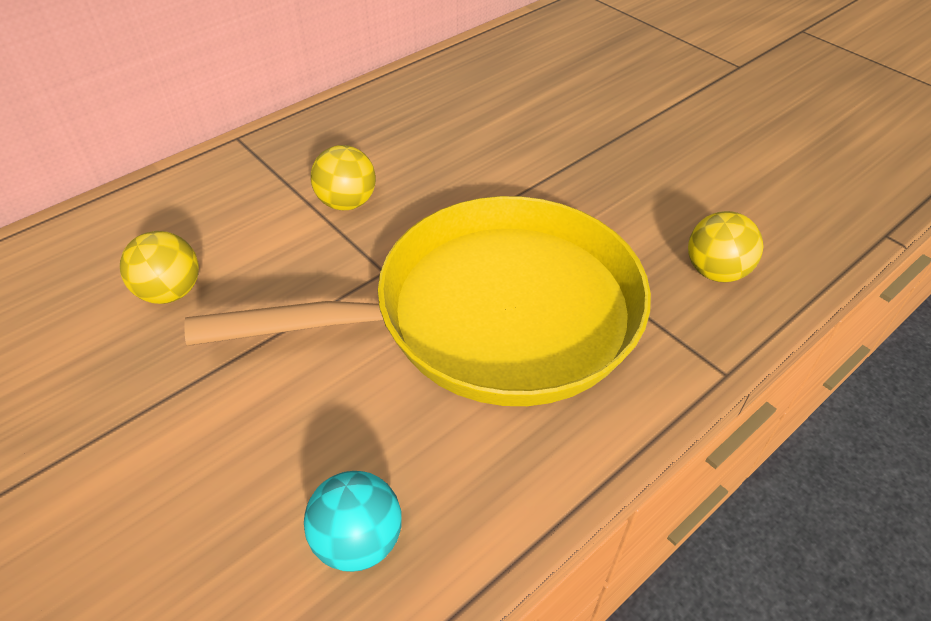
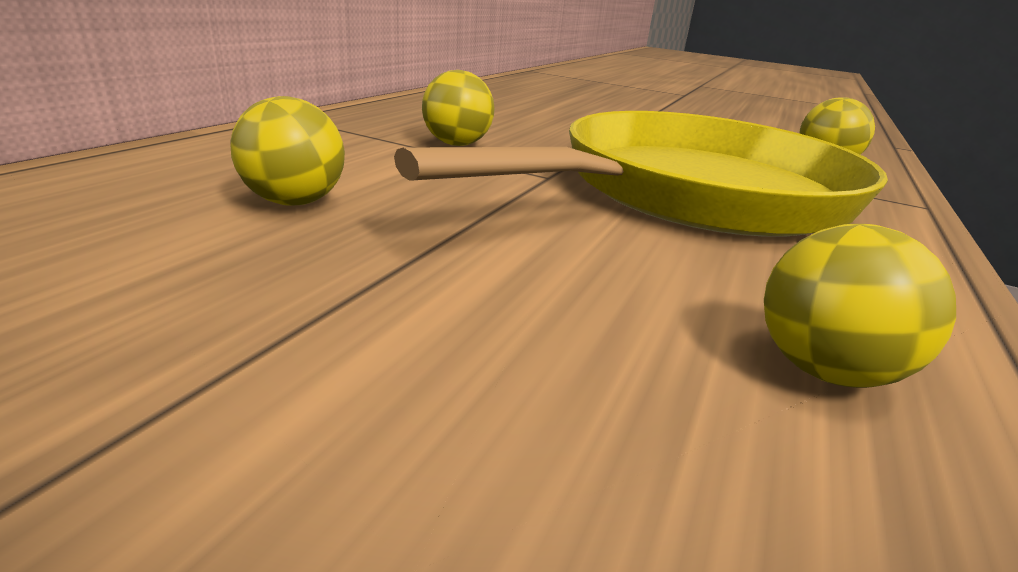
camera: 25 degrees left, 20 degrees down
(358, 540) = (823, 370): turquoise ball -> yellow ball

